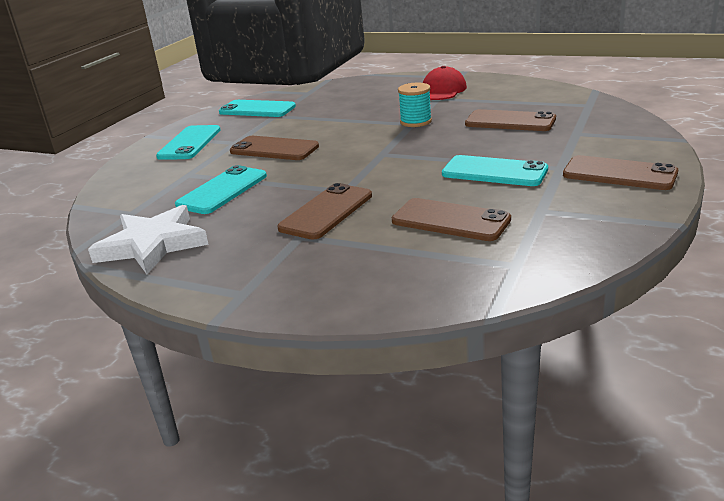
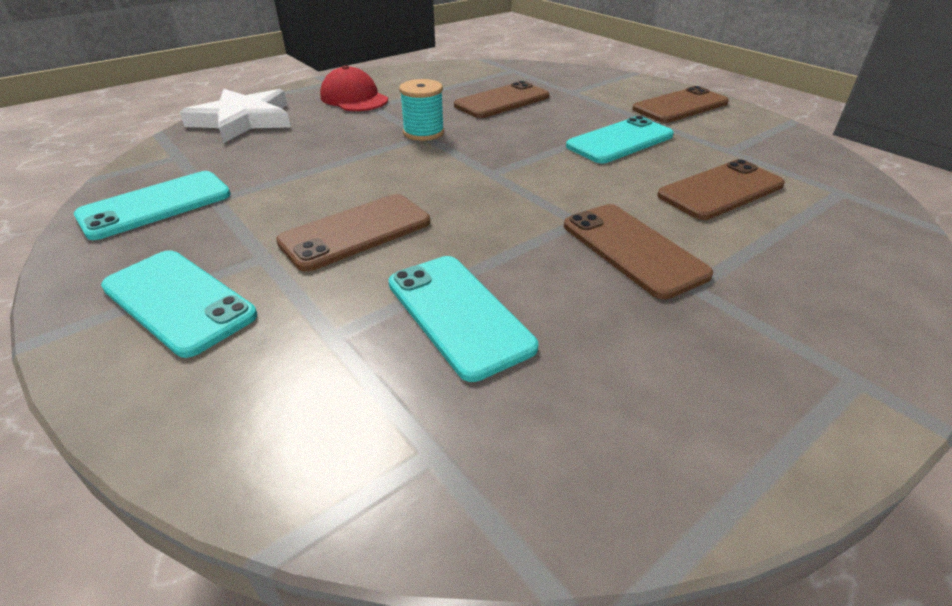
camera: 65 degrees left, 10 degrees up
(152, 244) = (617, 446): white star -> white star (243, 120)

